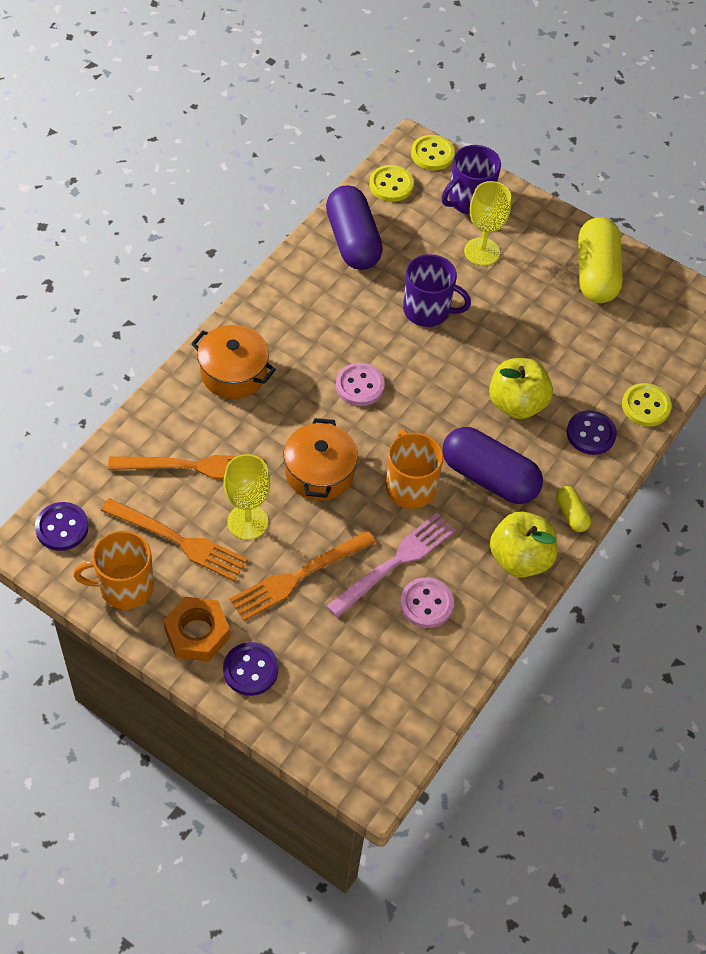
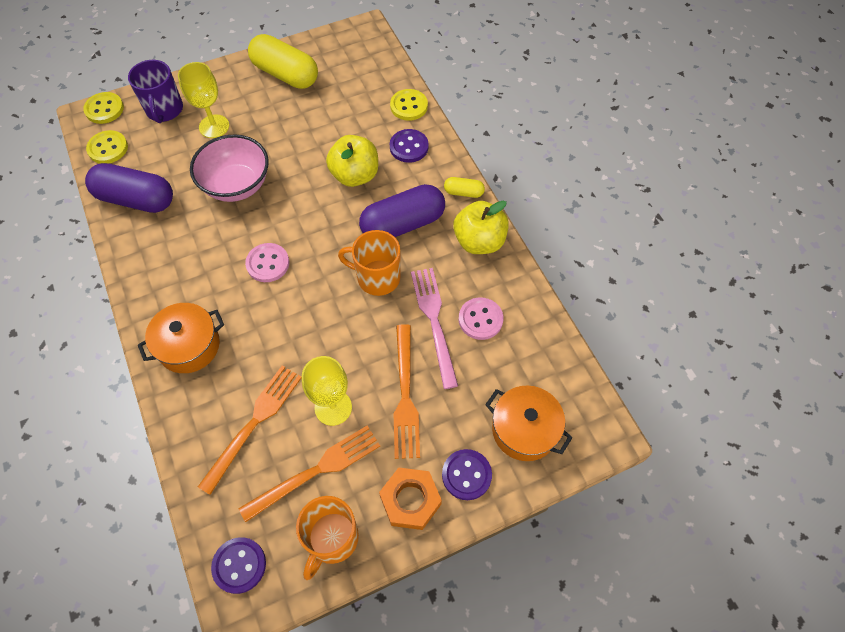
camera: 55 degrees left, 5 degrees up
(319, 472) = (324, 332): orange pot -> orange pot (524, 430)
(428, 310) = (237, 185): purple mug -> pink bowl

